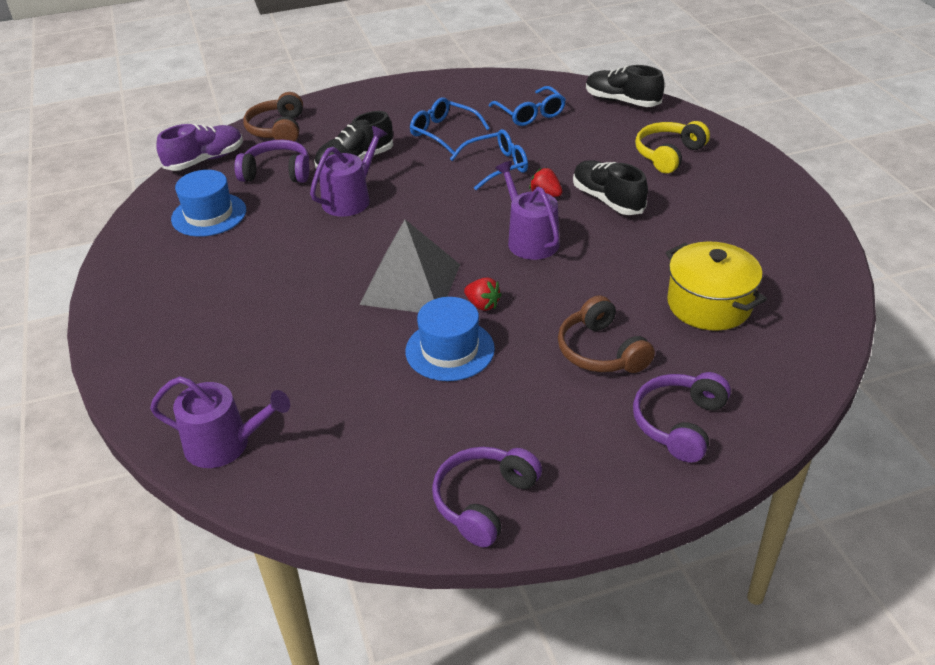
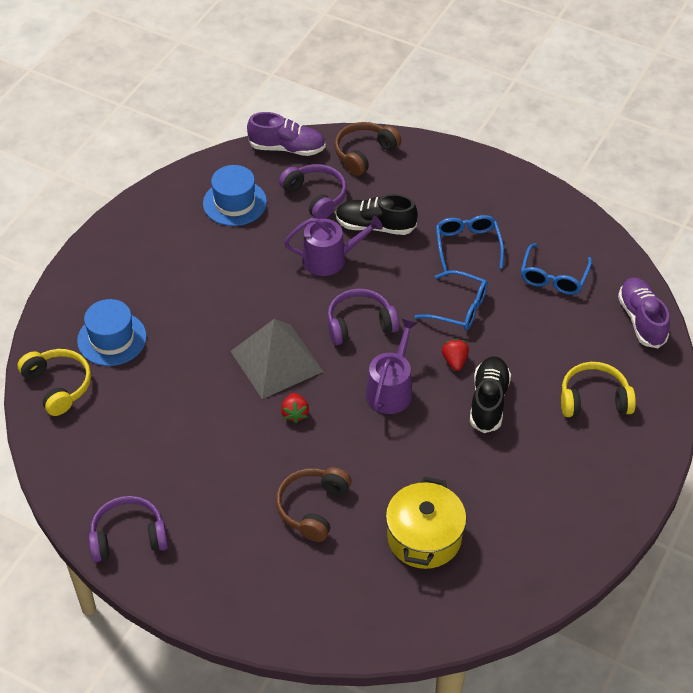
camera: 45 degrees right, 10 degrees up
(225, 444) = (58, 385): purple watering can -> yellow headphones
(450, 350) = (235, 429): blue hat -> blue hat (112, 339)
(622, 101) = (641, 320): black shoe -> purple shoe
(679, 423) = (284, 592): purple headphones -> purple headphones (360, 324)

